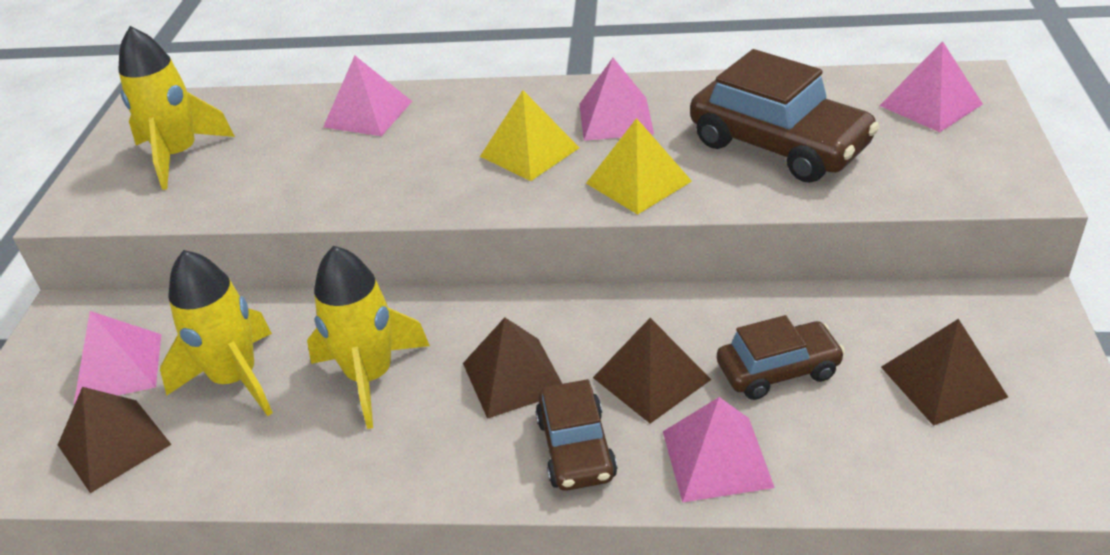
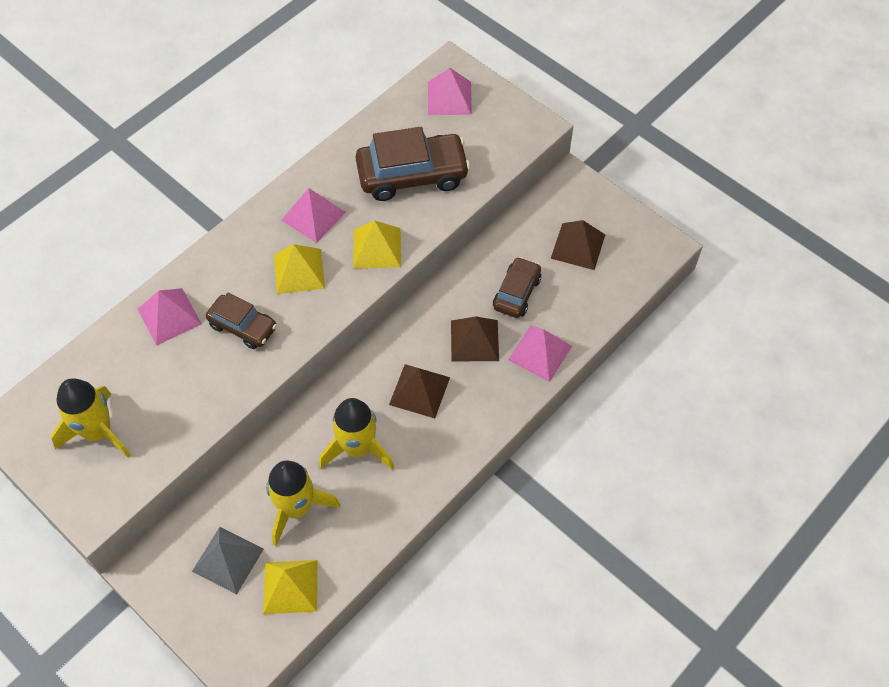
camera: 55 degrees left, 20 degrees up
(114, 444) = (290, 586): brown pyramid -> yellow pyramid
(118, 368) = (228, 560): pink pyramid -> grey pyramid
(576, 448) = (486, 397): brown car -> brown car (243, 326)

